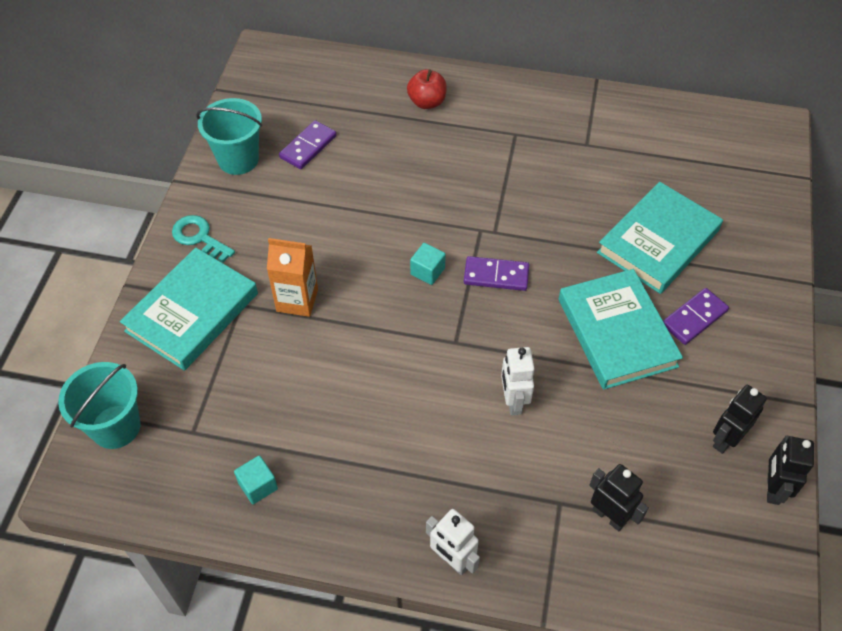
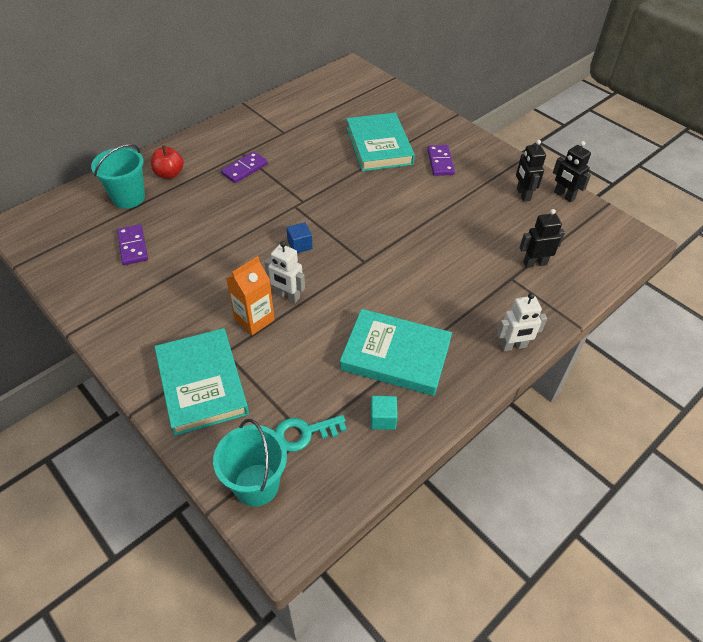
camera: 55 degrees left, 5 degrees down
(199, 237) = (140, 345): turquoise key -> turquoise key (304, 433)
(238, 159) = (96, 288): turquoise bucket -> turquoise bucket (128, 197)
(427, 271) = (300, 245): turquoise cube -> blue cube
(496, 276) = (335, 218): purple domino -> purple domino (245, 169)
(513, 401) = (428, 260): white robot -> white robot (287, 296)
(616, 332) = (422, 194): turquoise book -> turquoise book (395, 355)

